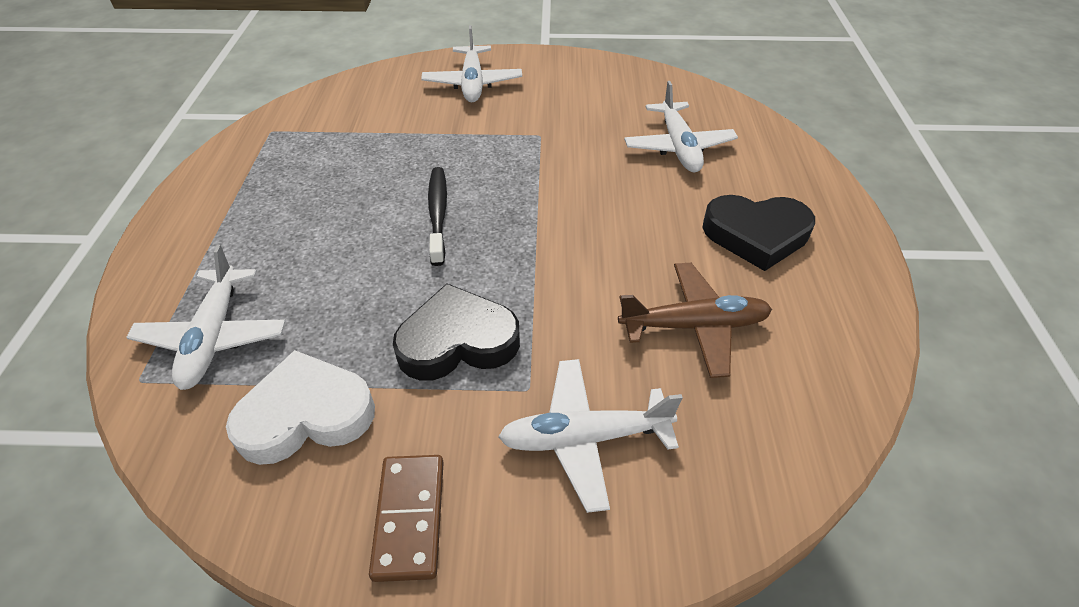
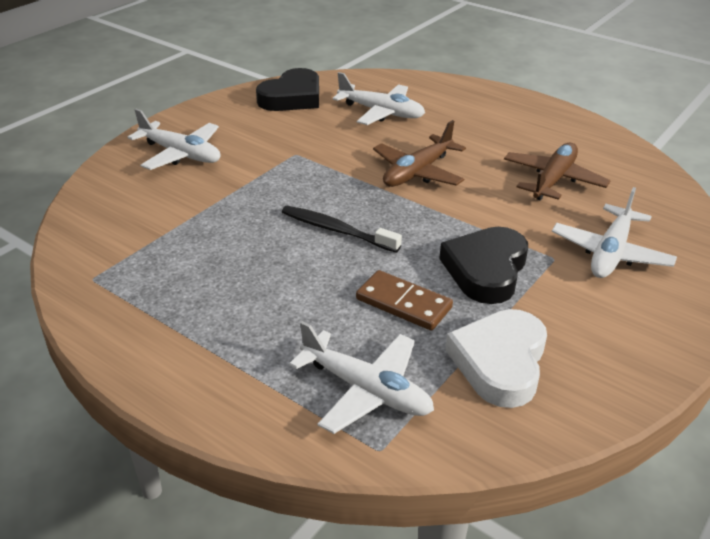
camera: 55 degrees left, 10 degrees down
(410, 518) = (626, 342): brown domino -> brown domino (403, 303)
(591, 218) = (417, 172): none -> brown plane
(756, 235) = (496, 127): black heart -> black heart (292, 97)

